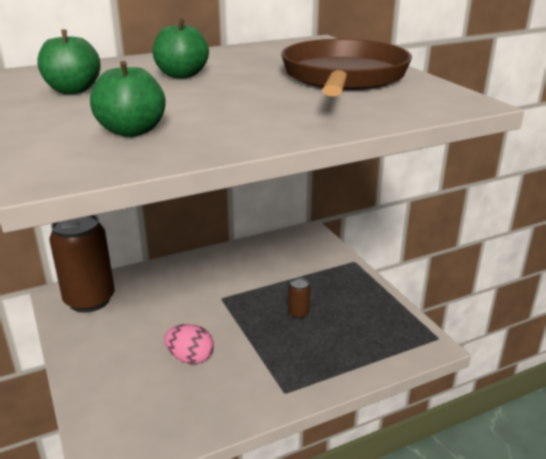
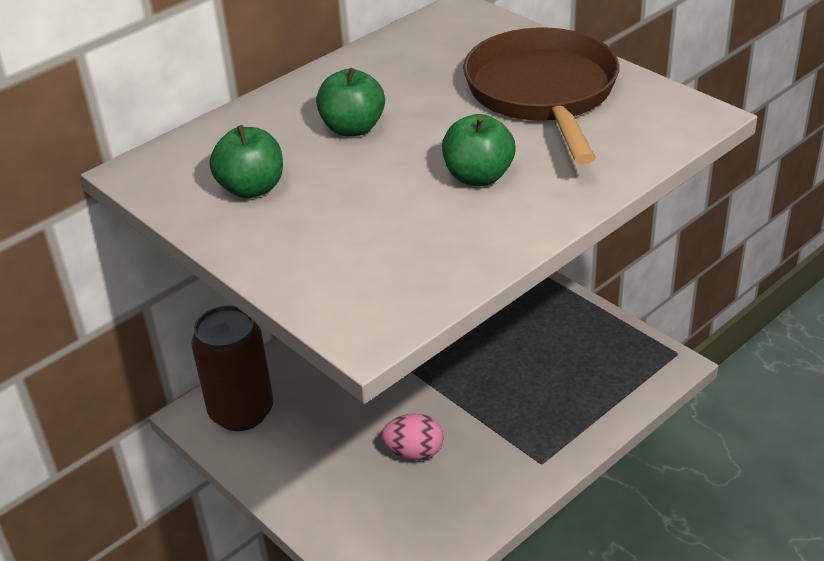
camera: 15 degrees left, 10 degrees up
(132, 131) = (388, 247): green apple -> green apple (478, 177)
(298, 313) = (508, 363): brown can -> none

